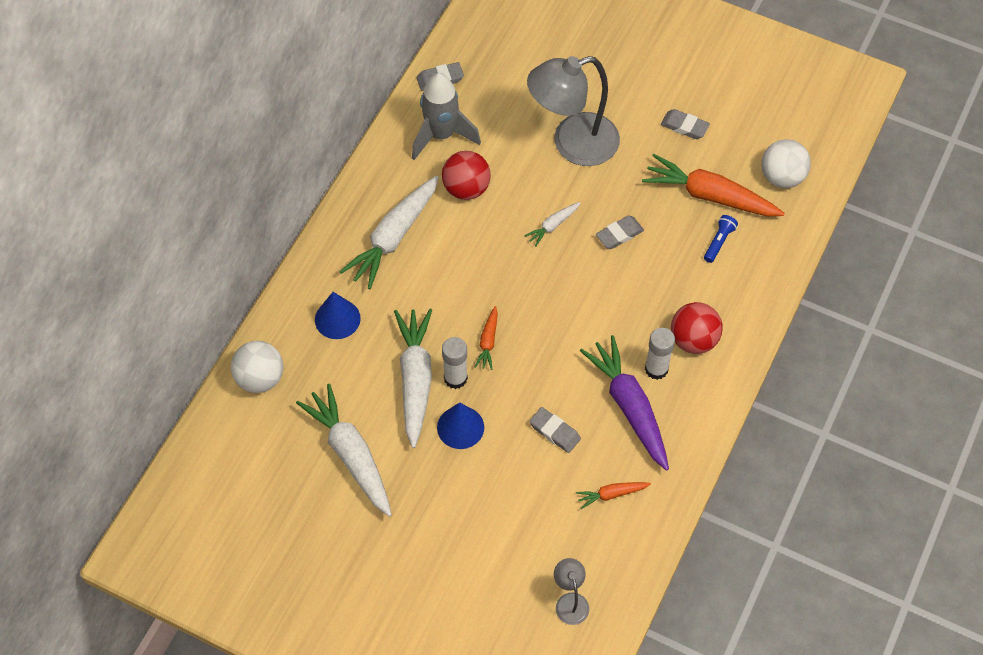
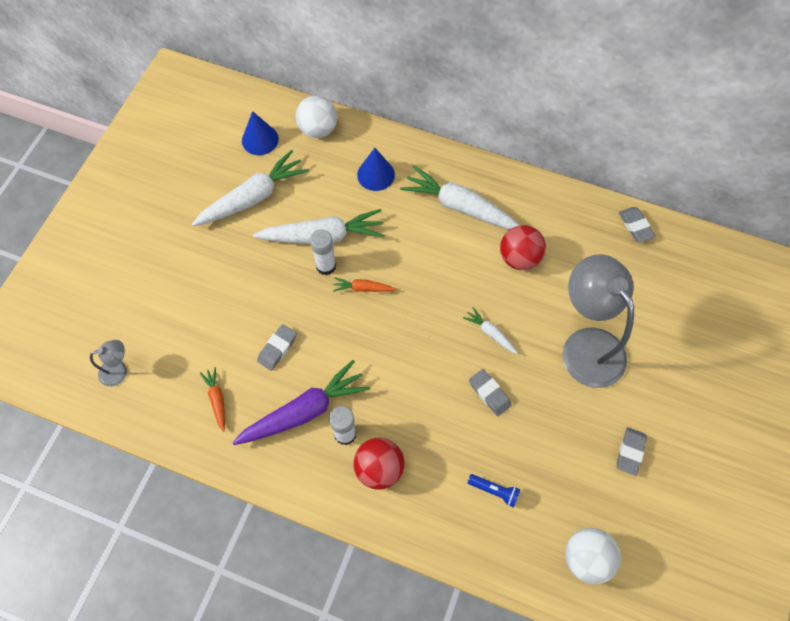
camera: 85 degrees right, 5 degrees up
(441, 135) = (573, 233): grey rocket -> none
(460, 427) = (280, 274): blue cone -> blue cone (260, 139)
(710, 196) = (549, 480): orange carrot -> none

